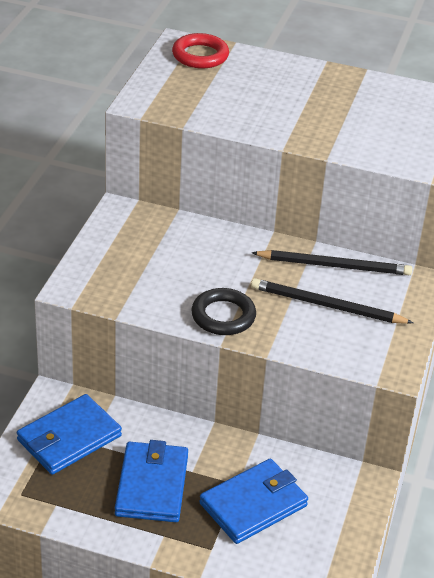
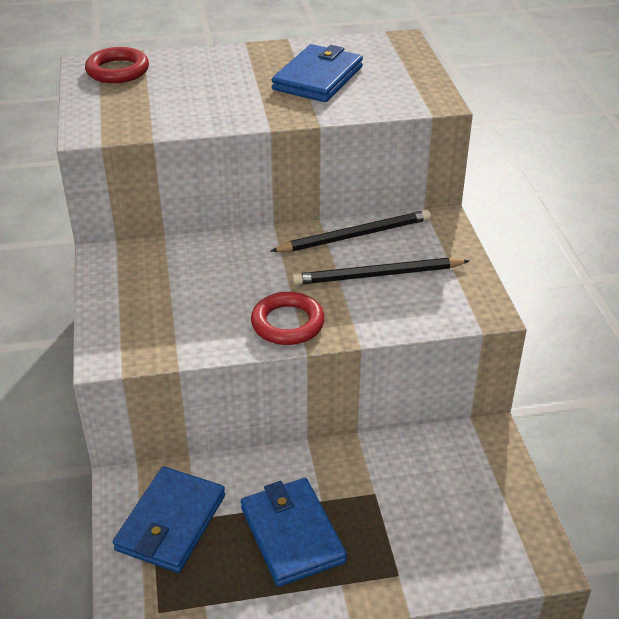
camera: 25 degrees left, 0 degrees up
(223, 316) = (287, 323): black ring -> red ring
(253, 504) = (405, 507): blue wallet -> blue wallet (318, 78)

